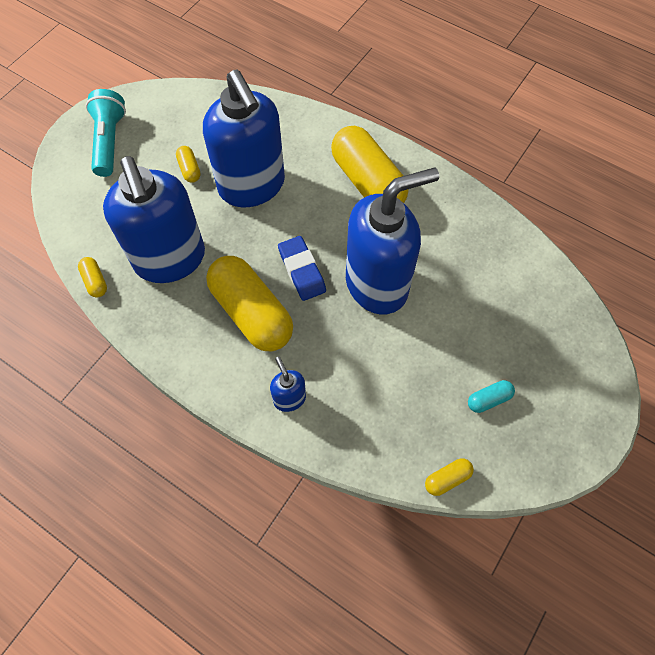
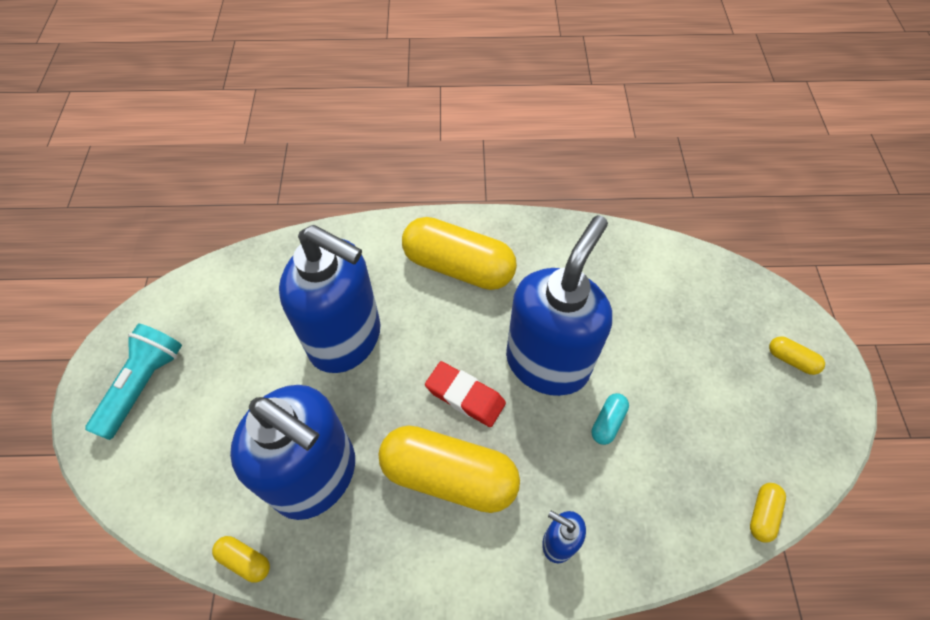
camera: 35 degrees left, 5 degrees down
(109, 141) = (143, 385): turquoise flashlight -> turquoise flashlight turned 60 degrees clockwise
(189, 169) = (263, 361): yellow capsule -> yellow capsule (791, 360)
(302, 270) = (465, 396): blue eraser -> red eraser
(489, 399) = (731, 409): turquoise capsule -> turquoise capsule (608, 422)

